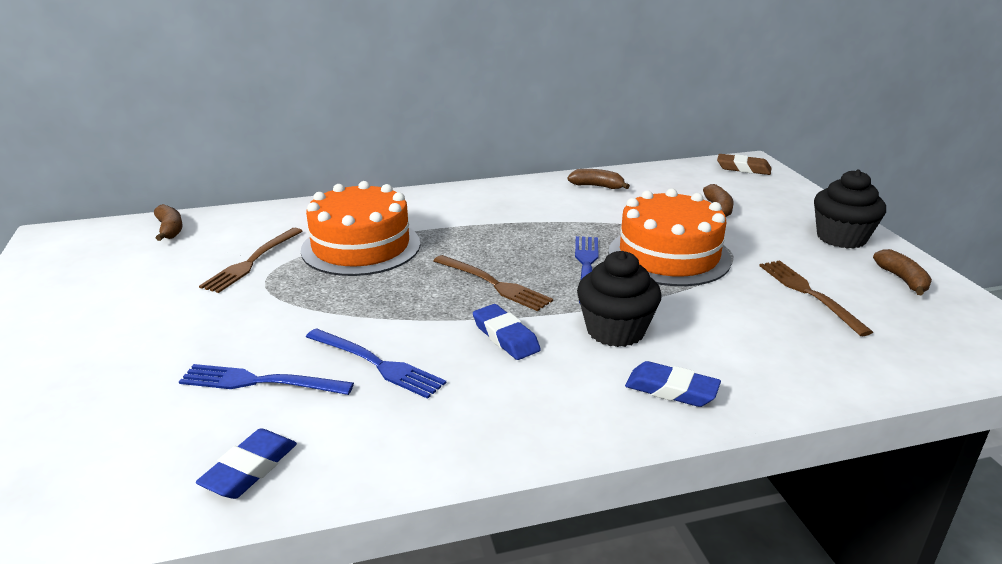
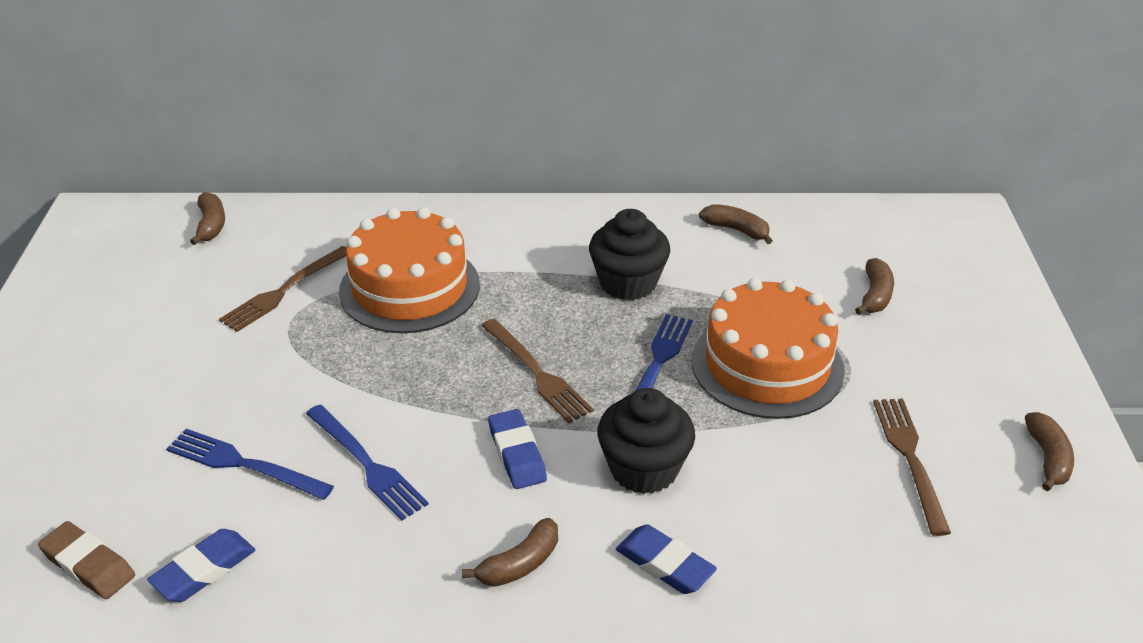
camera: 15 degrees right, 10 degrees up
(549, 411) = (520, 564): none -> brown banana
(743, 168) = (952, 226): brown eraser -> brown eraser (89, 565)
(841, 238) = (1011, 373): black cupcake -> black cupcake (628, 283)

